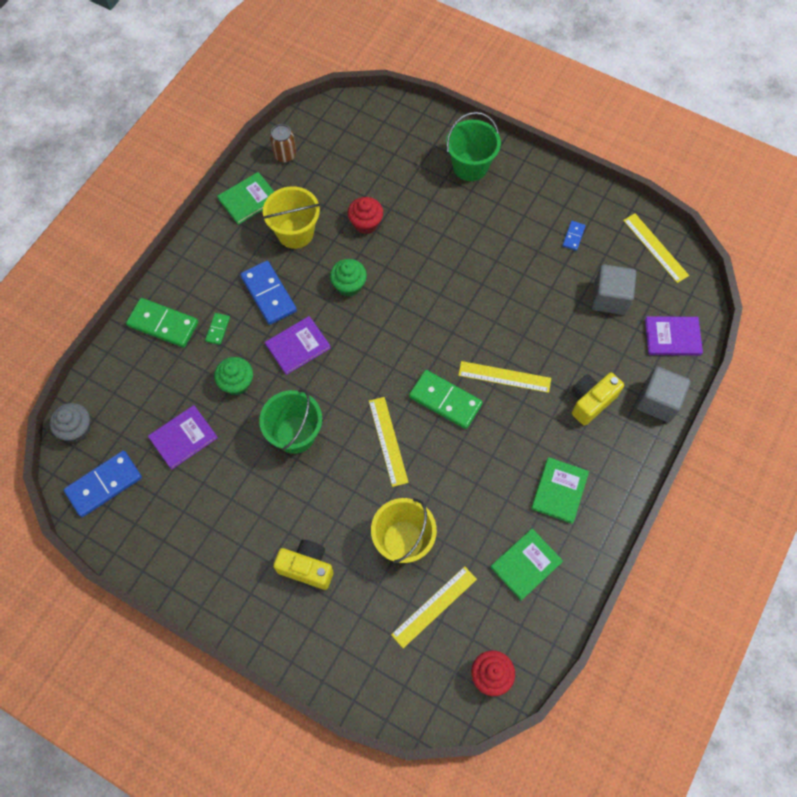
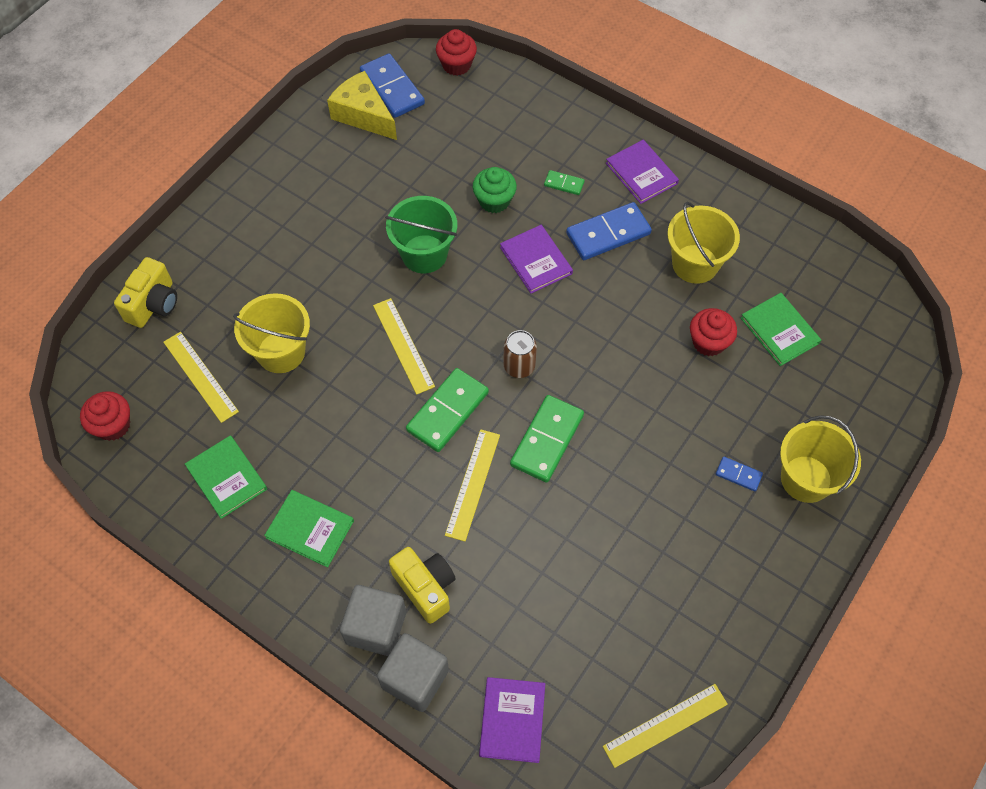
camera: 95 degrees right, 5 degrees down
(77, 429) = (456, 65): grey cupcake -> red cupcake
(137, 507) = (363, 115): none -> yellow cheese
(163, 324) = (574, 134): green domino -> green domino (547, 440)
(183, 437) = (434, 152): purple book -> purple book (641, 173)
(248, 199) = (744, 216): green book -> green book (779, 330)
(285, 155) = (814, 257): brown can -> brown can (519, 366)
(307, 567) = (270, 259): yellow camera -> yellow camera (153, 304)
(349, 285) = (616, 318): green cupcake -> none
(388, 441) = (403, 345): yellow ruler -> yellow ruler turned 75 degrees clockwise
(470, 166) = (806, 479): green bucket -> yellow bucket
(573, 236) = (686, 605): blue domino -> blue domino (738, 475)
(609, 298) = (581, 640): grey cube -> grey cube (376, 627)

